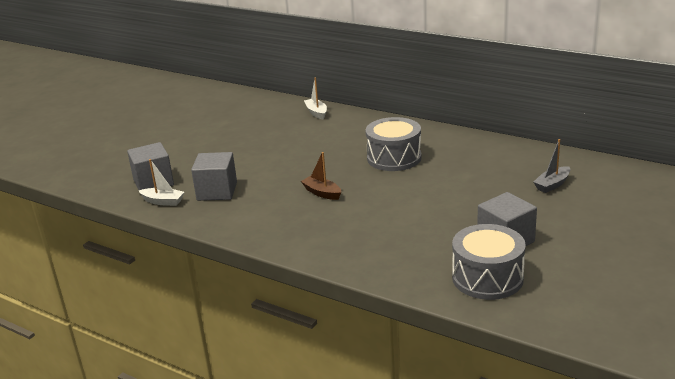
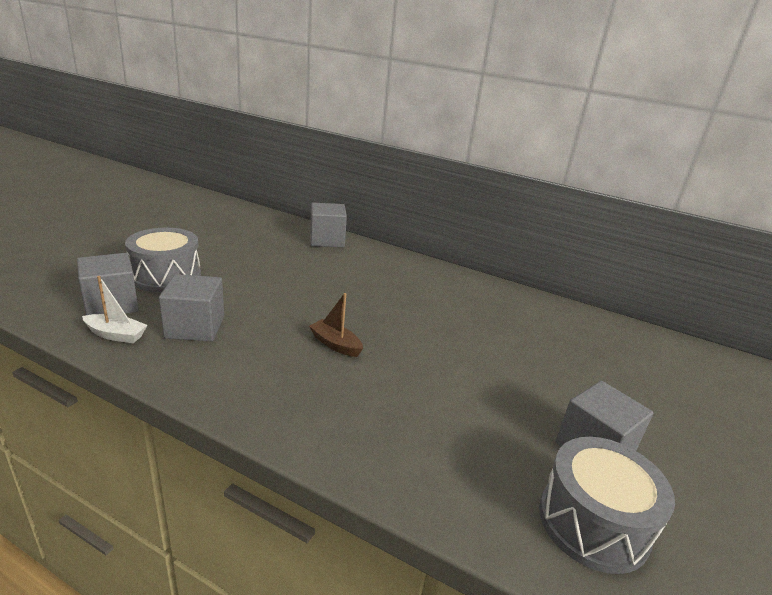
camera: 10 degrees left, 0 degrees up
(316, 113) = (327, 240): white boat -> grey cube
(394, 158) = (421, 305): grey drum -> grey drum (166, 276)
(552, 185) = (618, 362): grey boat -> none

